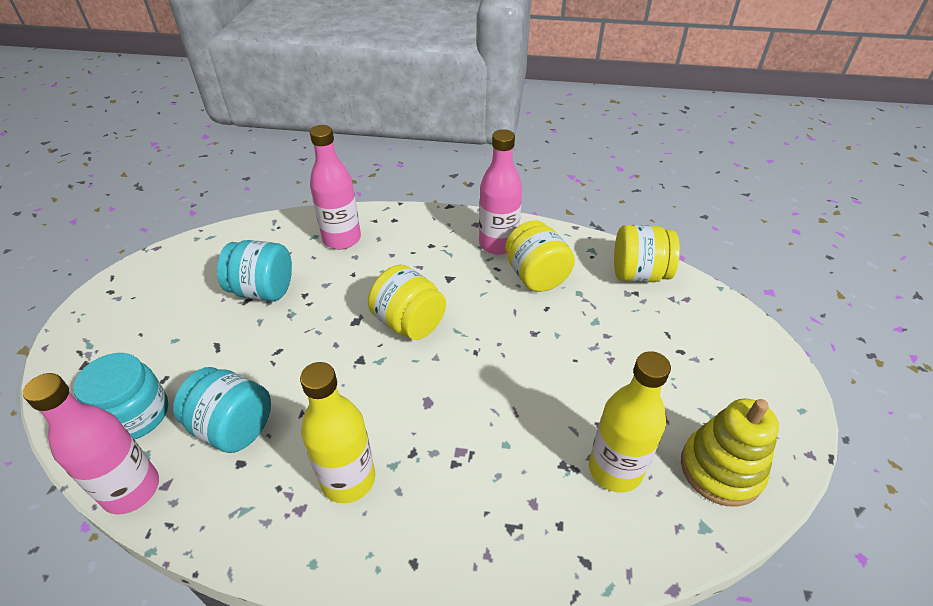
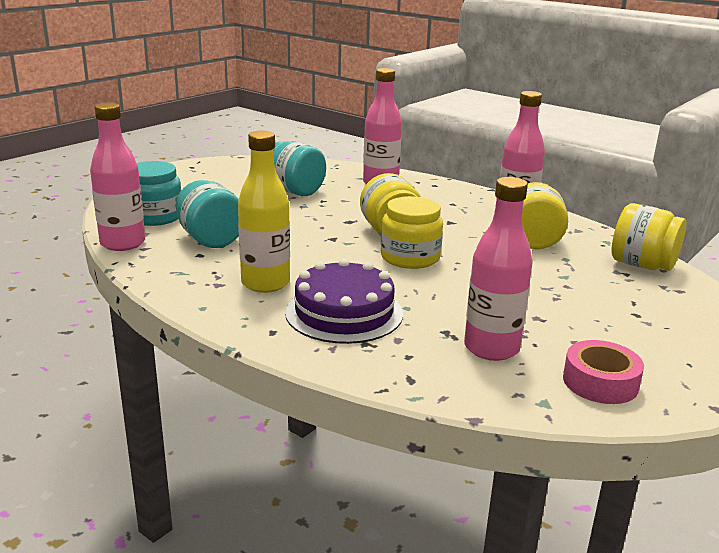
camera: 30 degrees right, 20 degrees down
(454, 357) = (410, 257): none -> yellow jar
(458, 487) = (344, 313): none -> purple cake
(615, 469) = (491, 348): yellow bottle -> pink bottle
(721, 469) = (600, 382): yellow stacking toy -> pink tape

